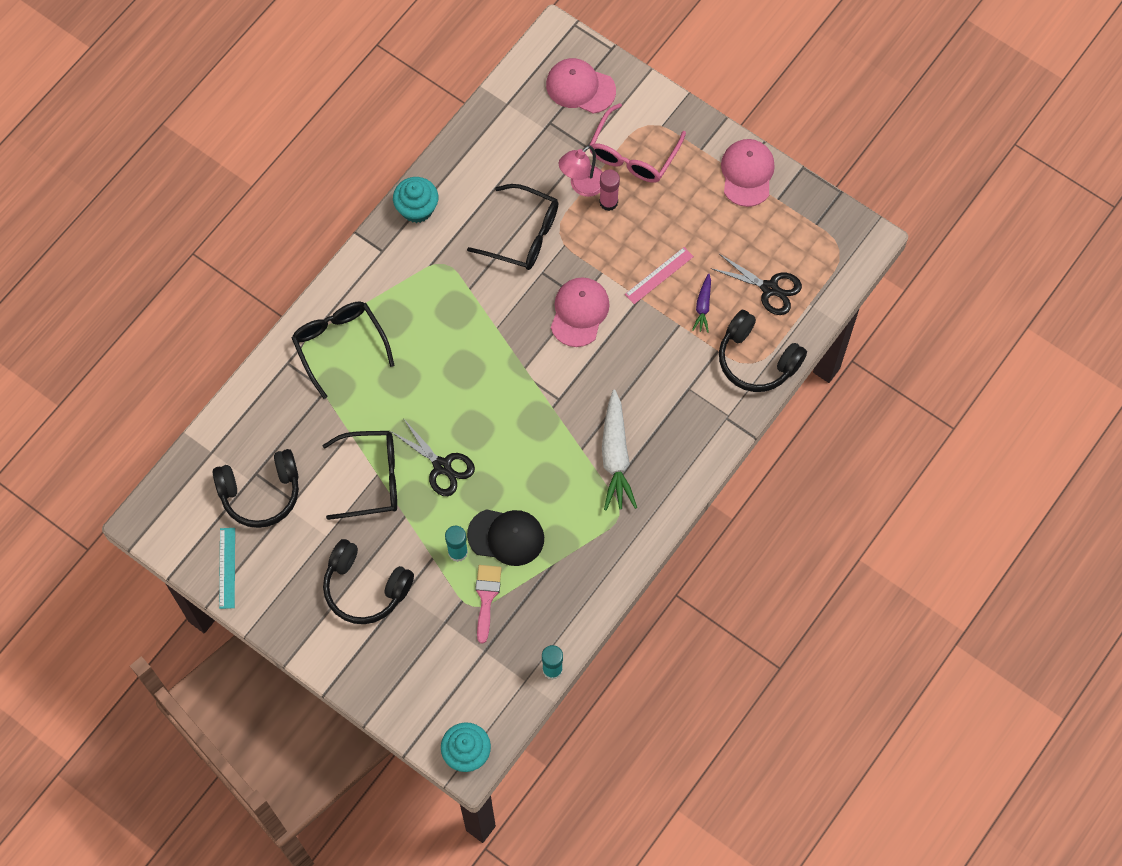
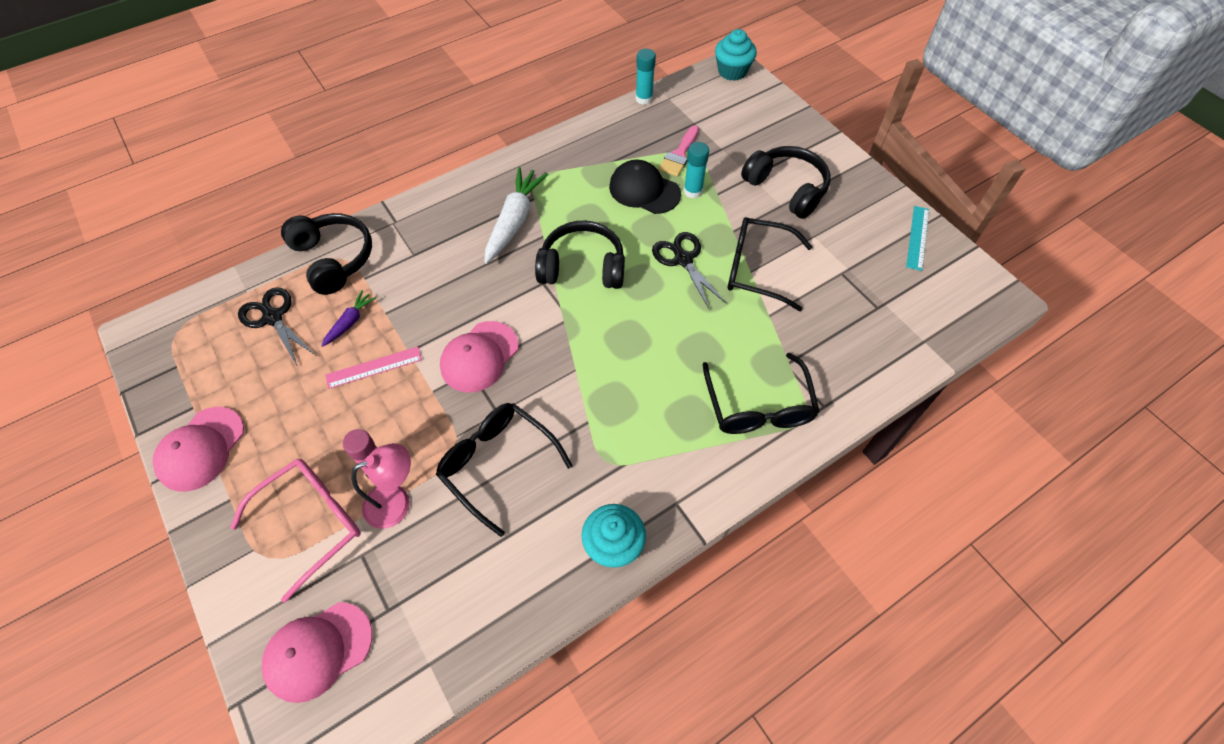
camera: 160 degrees left, 10 degrees down
(261, 493) = (875, 289): black headphones -> black headphones (582, 267)
(580, 87) = (318, 651): pink cap -> pink cap turned 105 degrees clockwise

